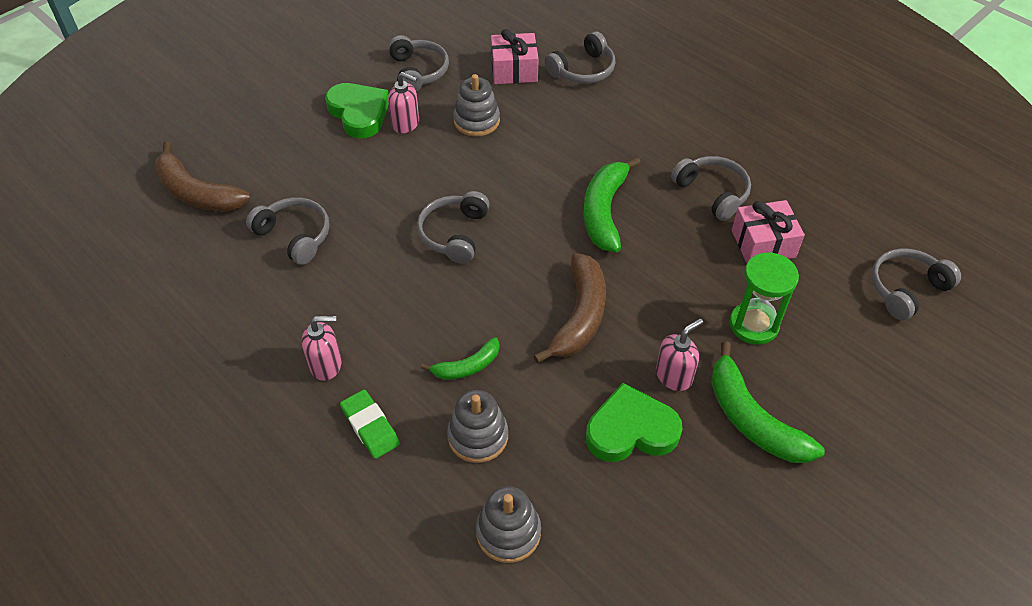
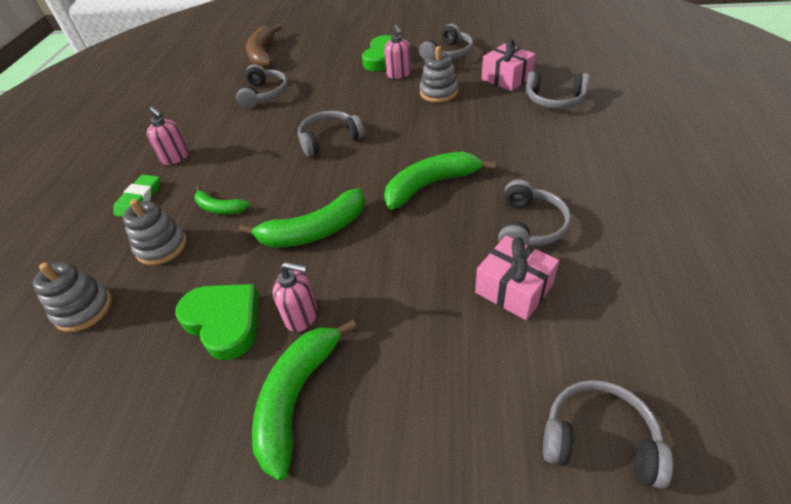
camera: 55 degrees right, 5 degrees down
(579, 316) = (314, 231): brown banana -> green banana
(753, 325) = (410, 336): green hourglass -> none

